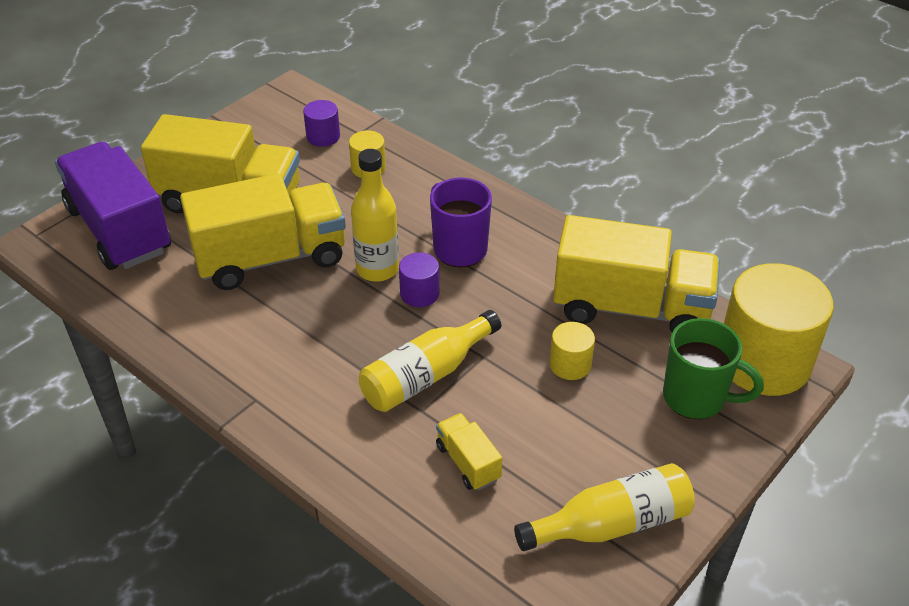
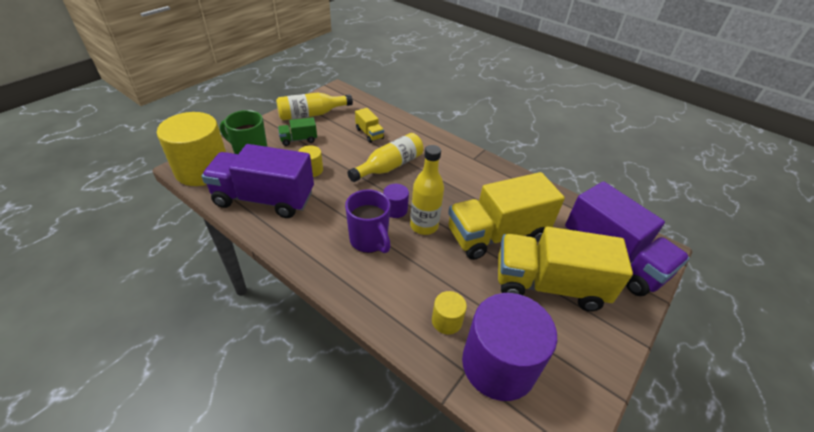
camera: 175 degrees right, 0 degrees up
(323, 137) = (498, 364): purple cylinder -> purple cylinder, size x2.24
(616, 440) = (299, 139): none -> green truck
(631, 308) = (264, 199): yellow truck -> purple truck

